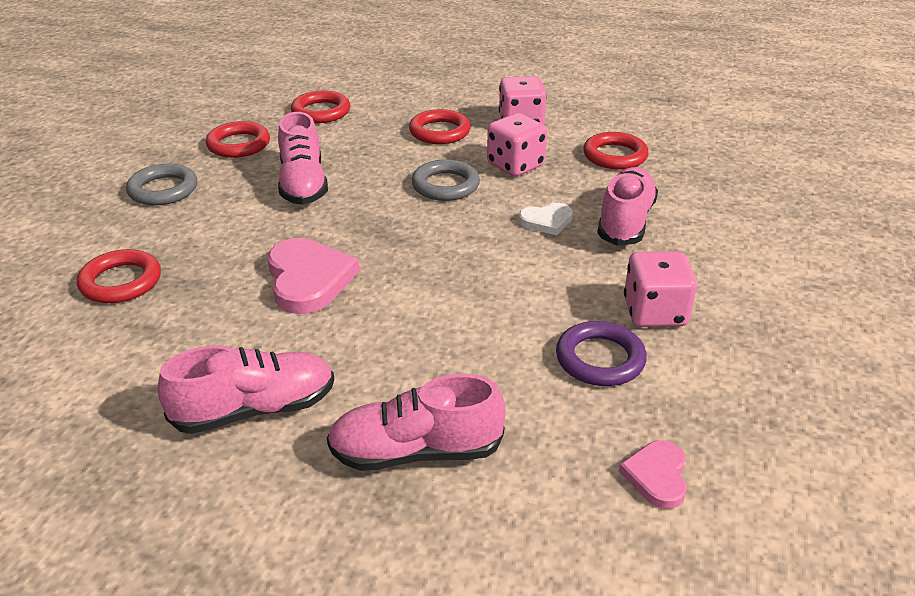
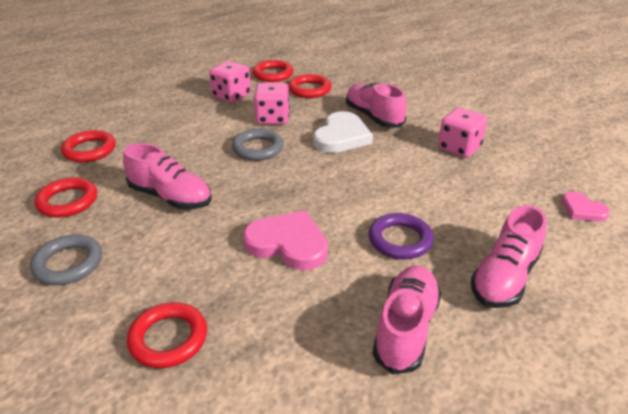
camera: 50 degrees left, 0 degrees up
(439, 132) = (195, 123): red ring -> red ring (273, 74)
(547, 221) = (341, 136): white heart -> white heart, size x1.77
(600, 359) = (480, 181): purple ring -> purple ring (400, 240)

